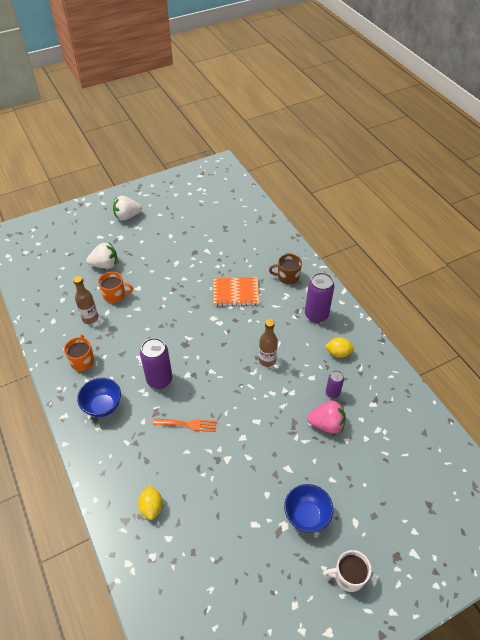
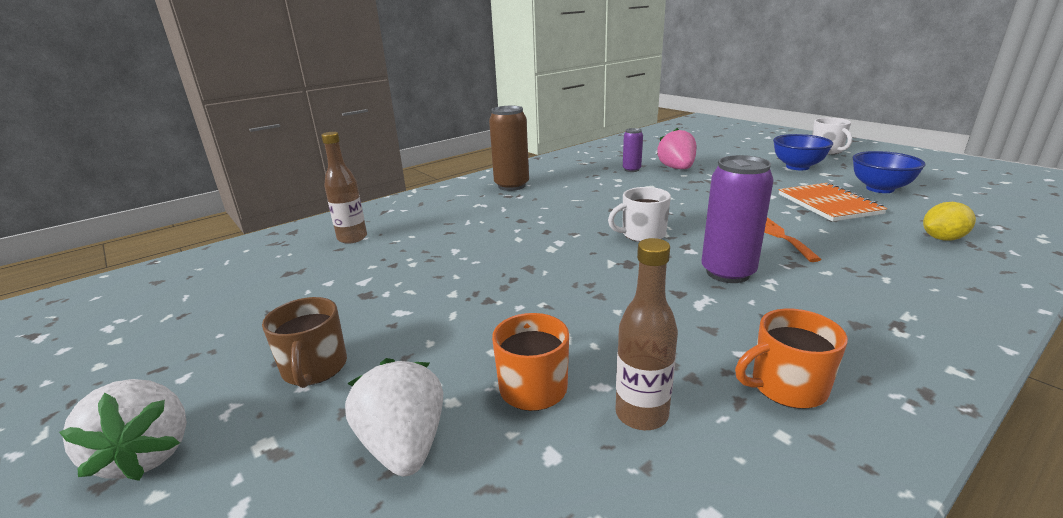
camera: 100 degrees left, 25 degrees down
(103, 406) = (859, 321): blue bowl -> blue bowl (880, 189)
(214, 360) = (642, 234): none -> white mug
(236, 292) = (482, 238): orange notebook -> orange notebook (828, 204)
(267, 360) = (611, 202): brown bottle -> brown bottle (352, 238)
(287, 277) = (438, 207): brown mug -> brown mug (314, 368)
(316, 315) = (511, 186): purple can -> brown can
(338, 353) = (569, 172): yellow lemon -> none

